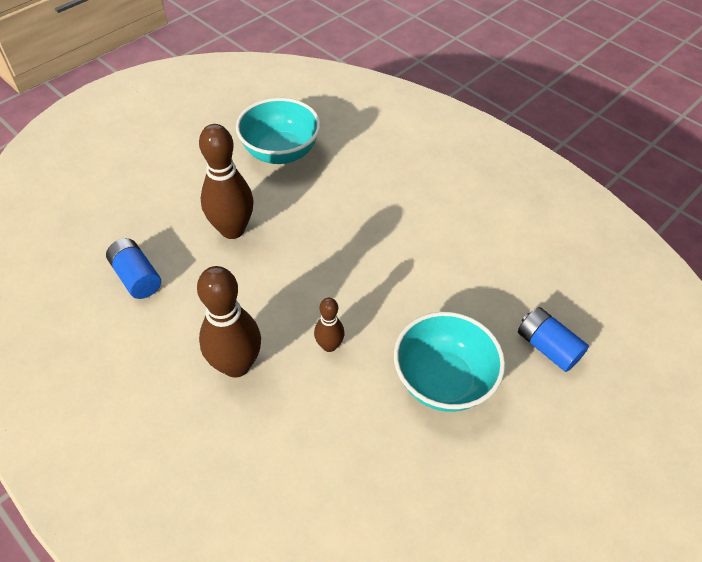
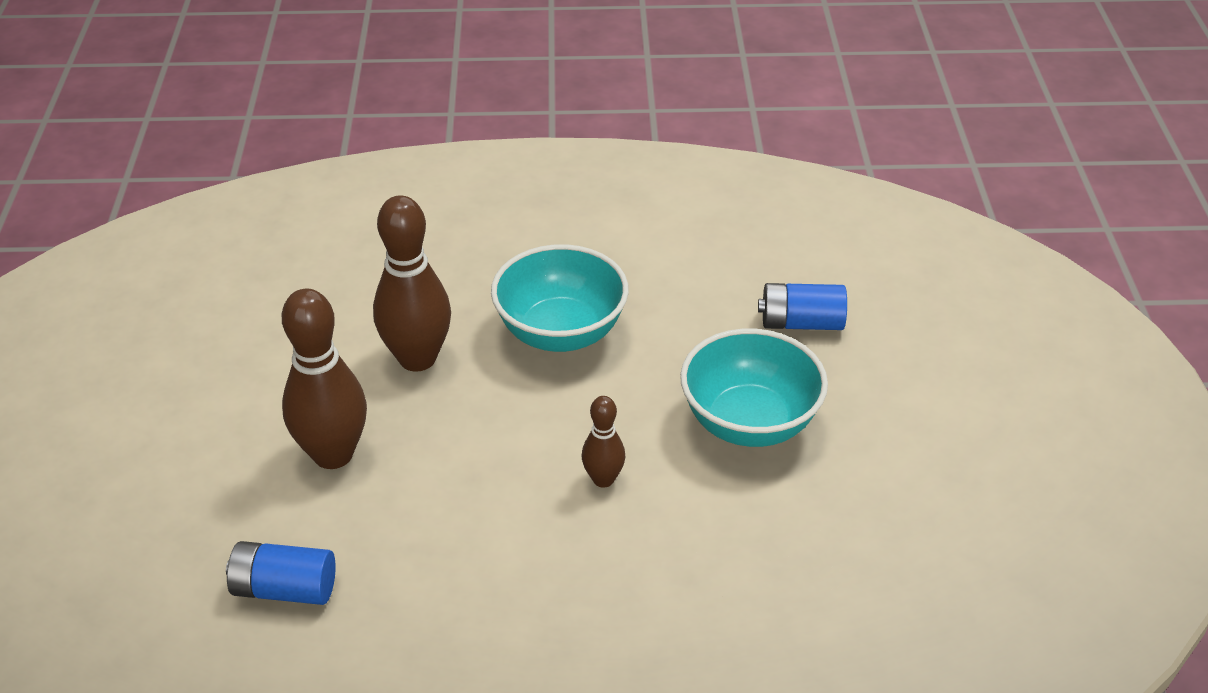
camera: 45 degrees left, 10 degrees down
(236, 365) = (532, 574): brown bowling pin -> brown bowling pin (417, 358)
(280, 152) = (273, 334): turquoise bowl -> turquoise bowl (561, 332)

